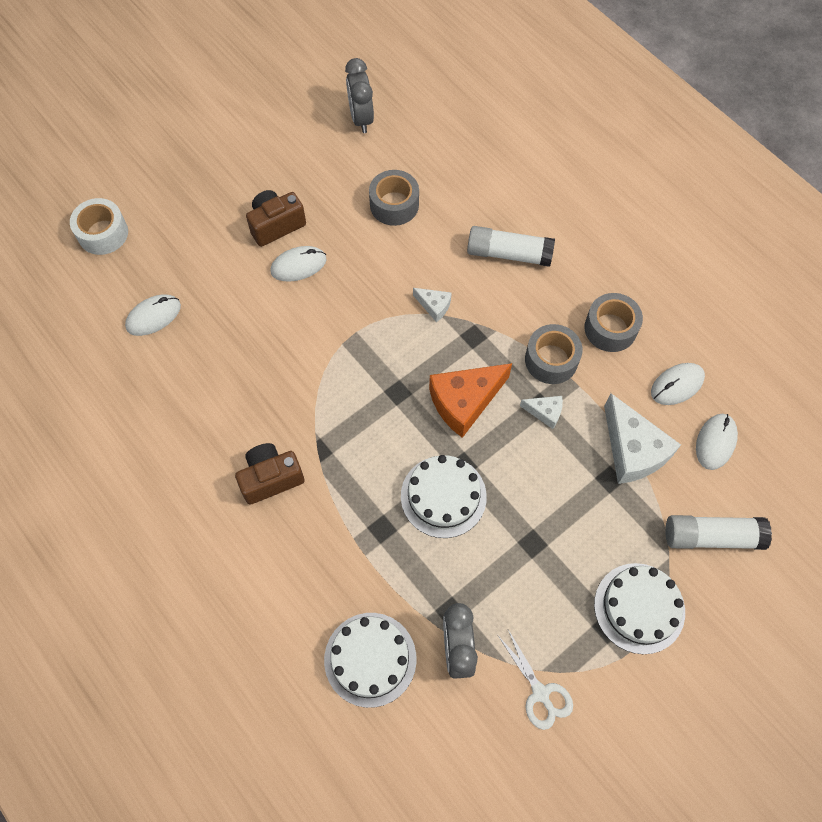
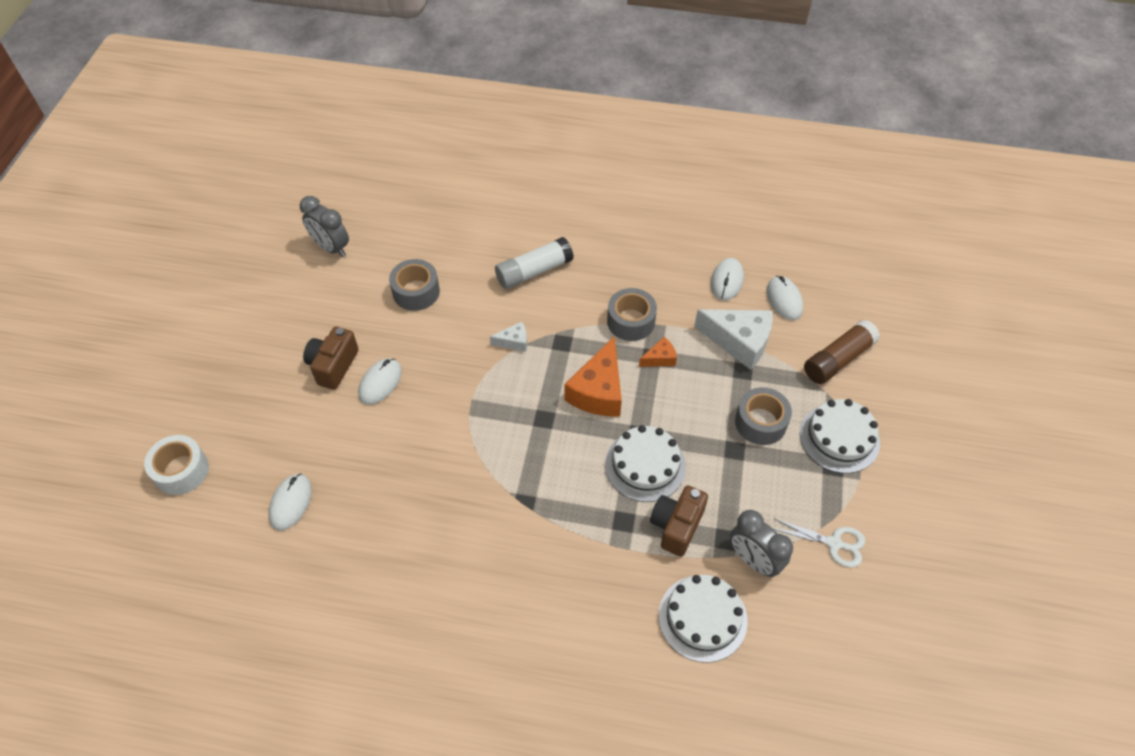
camera: 40 degrees left, 10 degrees down
(271, 478) = (506, 551): brown camera -> brown camera (676, 526)
(545, 412) = (660, 358): white cheese -> orange cheese
(610, 328) = (650, 274): grey tape -> grey tape (760, 422)
(712, 536) = (838, 359): white glue stick -> brown glue stick

